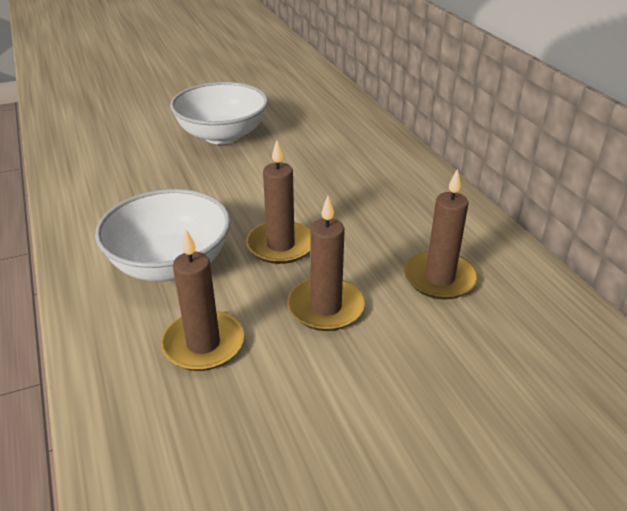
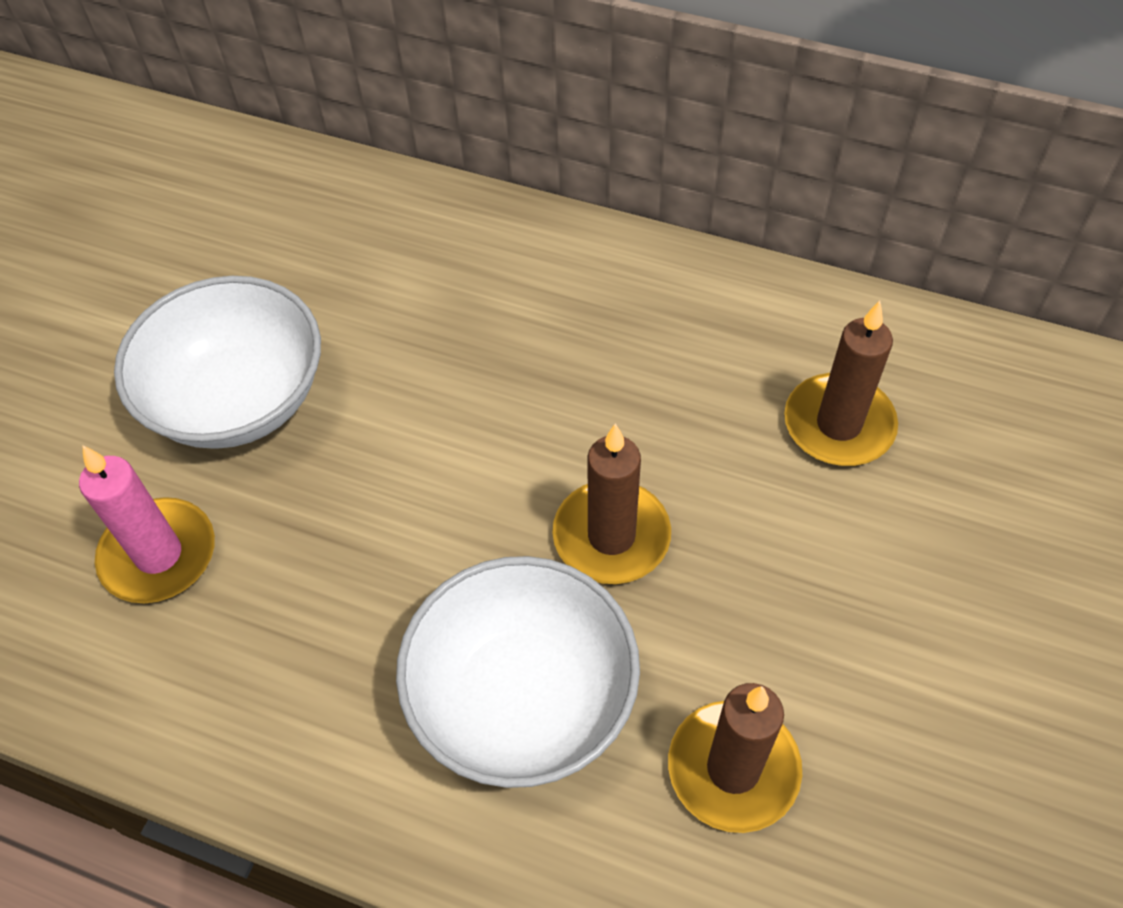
camera: 45 degrees left, 20 degrees up
(136, 155) = (159, 554): none -> pink candle
(326, 307) = (784, 582): brown candle -> none

